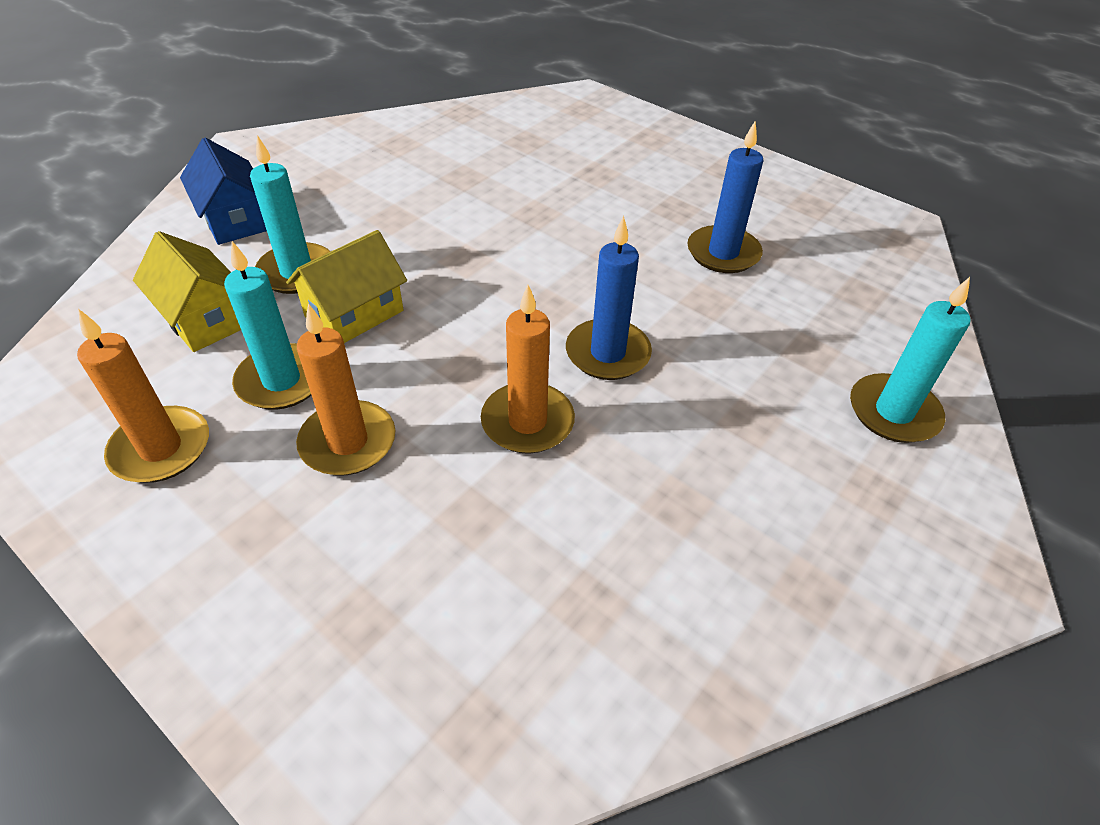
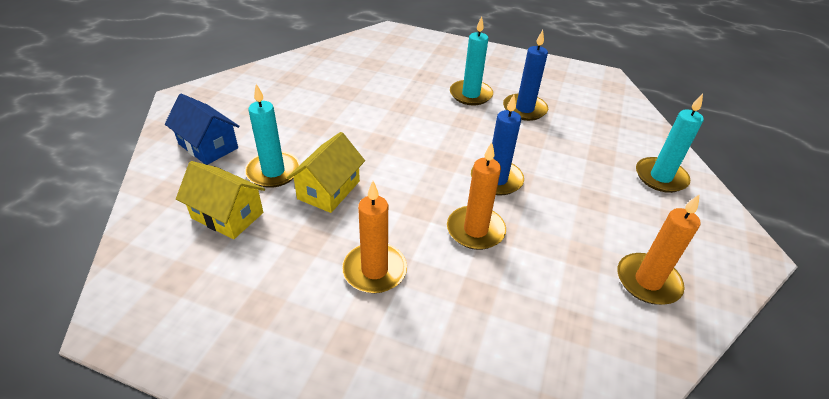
camera: 20 degrees left, 5 degrees down
(161, 448) = (250, 308): orange candle -> orange candle (648, 281)
(281, 380) = (307, 243): turquoise candle -> turquoise candle (470, 95)

